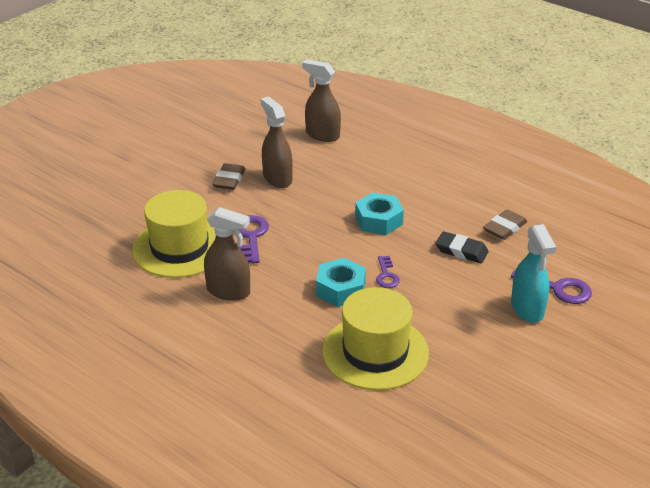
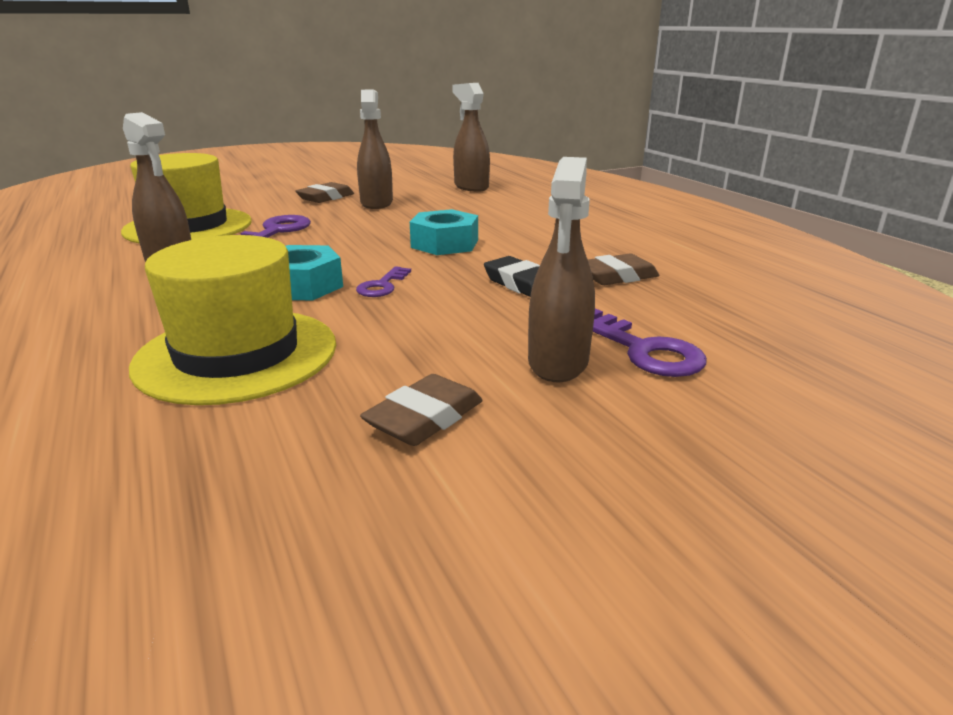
camera: 25 degrees right, 10 degrees down
(500, 361) = (424, 418): none -> brown eraser
(527, 309) = (558, 363): turquoise spray bottle -> brown spray bottle

